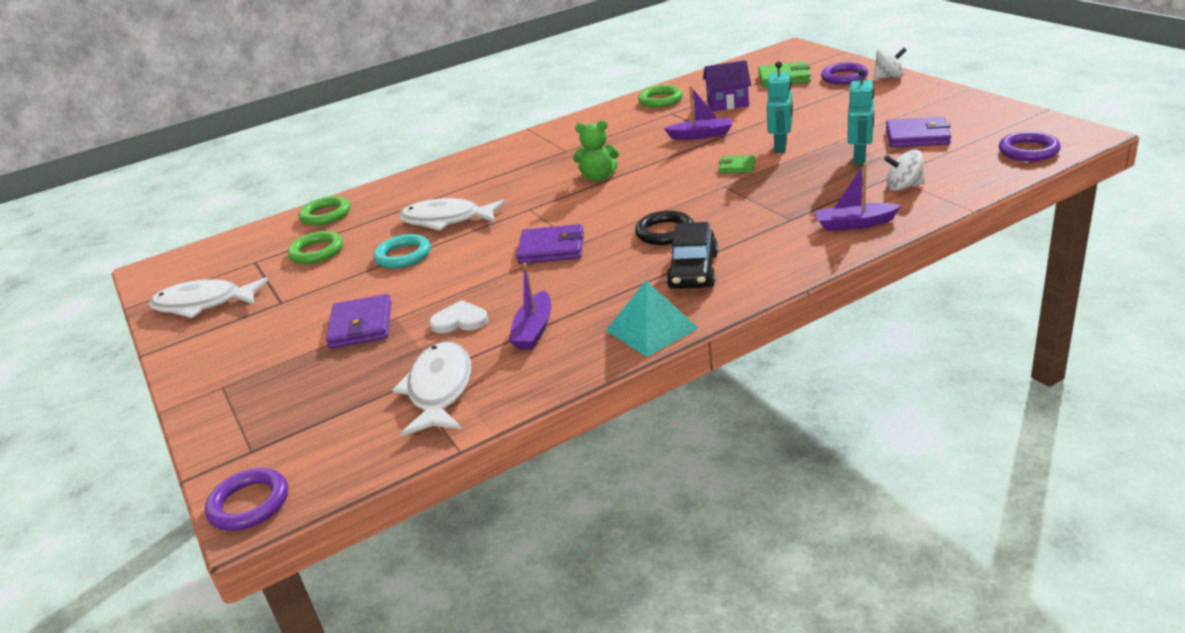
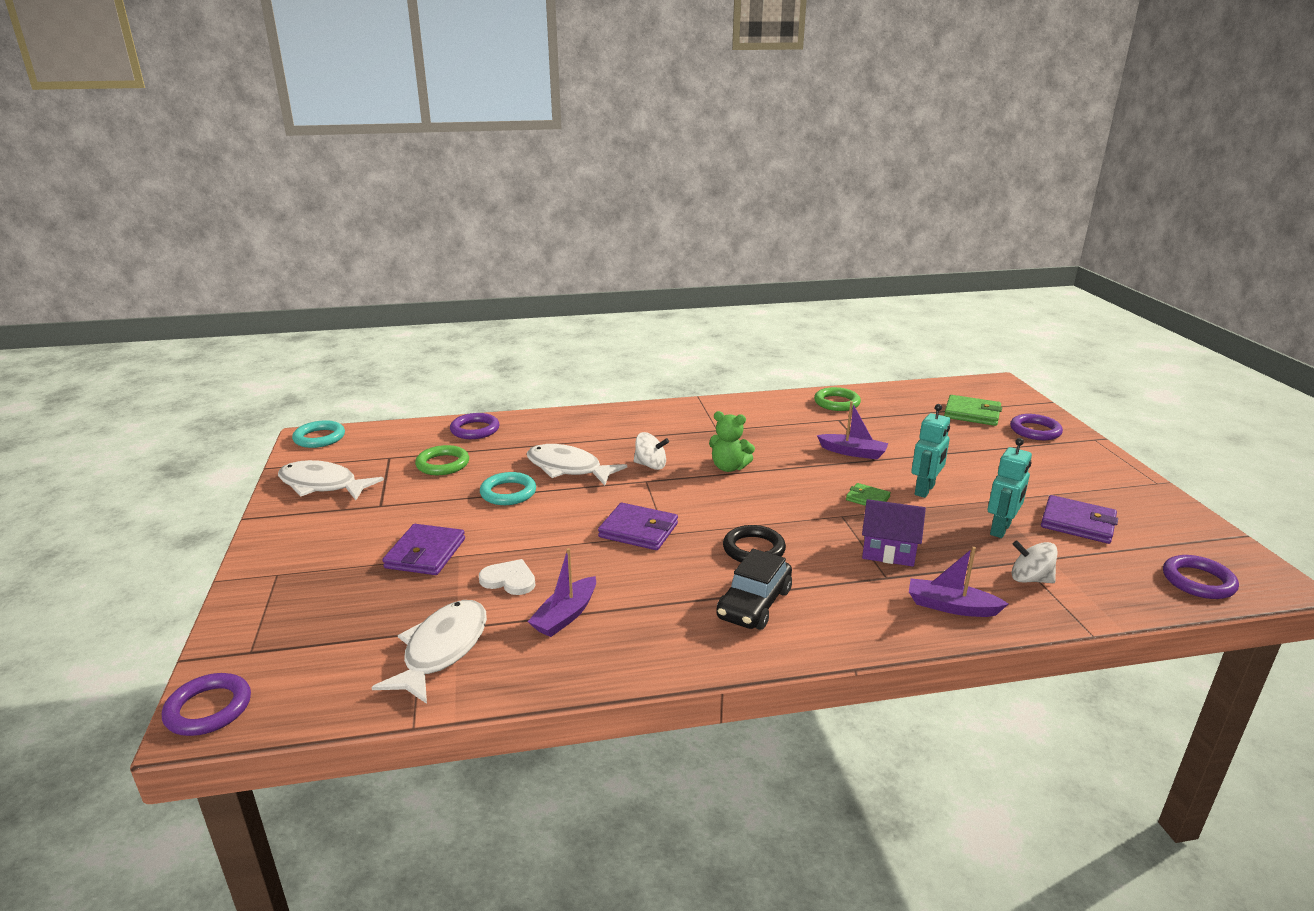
camera: 15 degrees right, 5 degrees down
(163, 267) = (319, 438): none -> turquoise ring
(326, 215) = (475, 430): green ring -> purple ring
(651, 329) = (673, 657): turquoise pyramid -> none
(727, 103) = (899, 425): purple house -> purple house (888, 551)
(889, 77) = (1083, 444): white spinning top -> white spinning top (650, 465)

